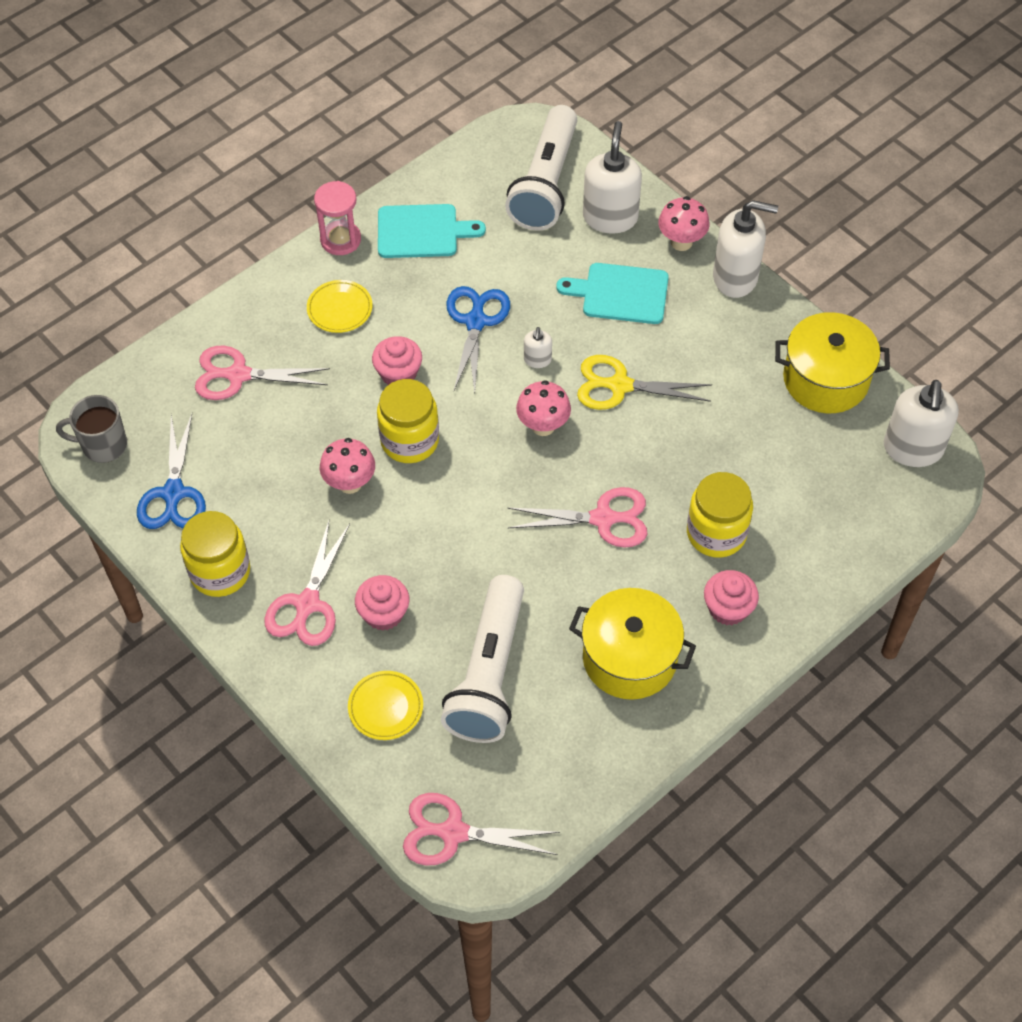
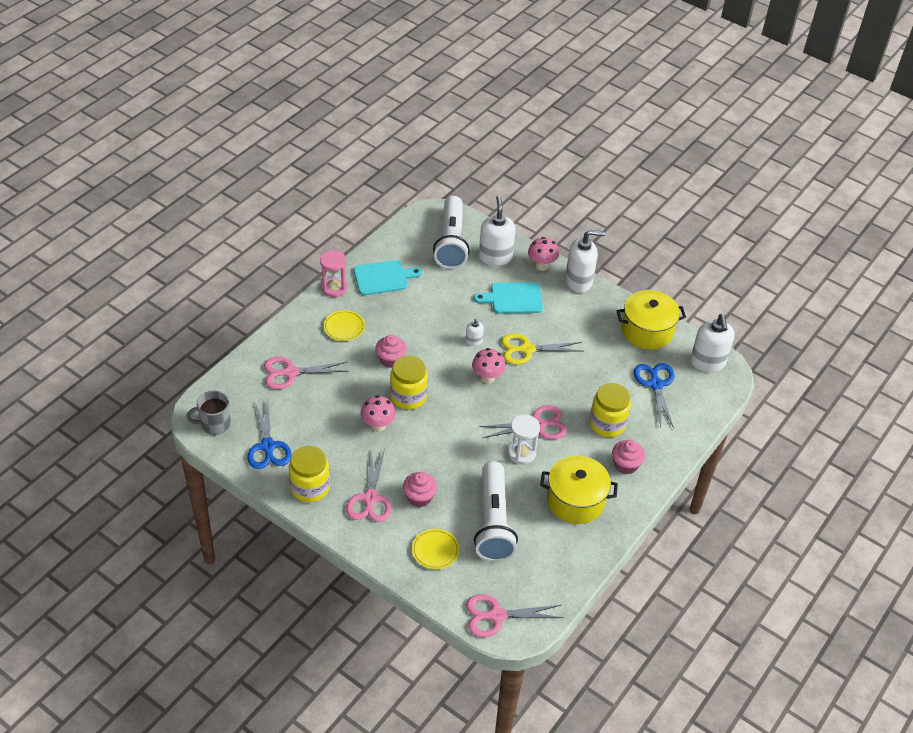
camera: 15 degrees left, 10 degrees down
(475, 322) = (430, 324): blue scissors -> blue scissors (656, 384)
(564, 563) = (521, 453): none -> white hourglass

